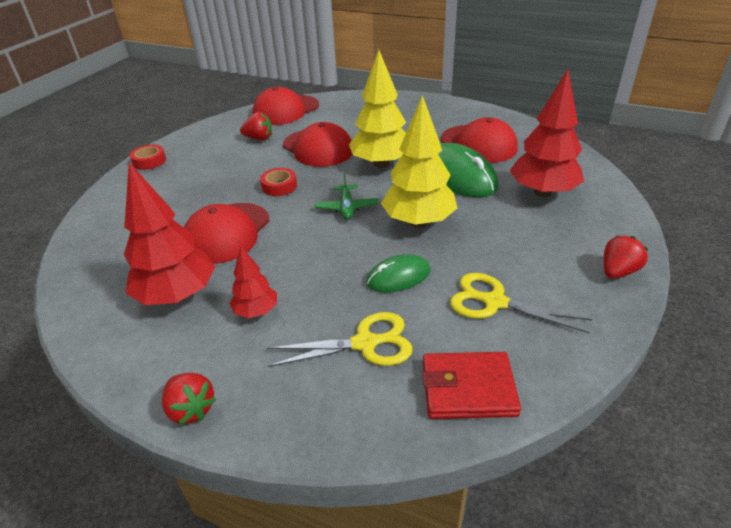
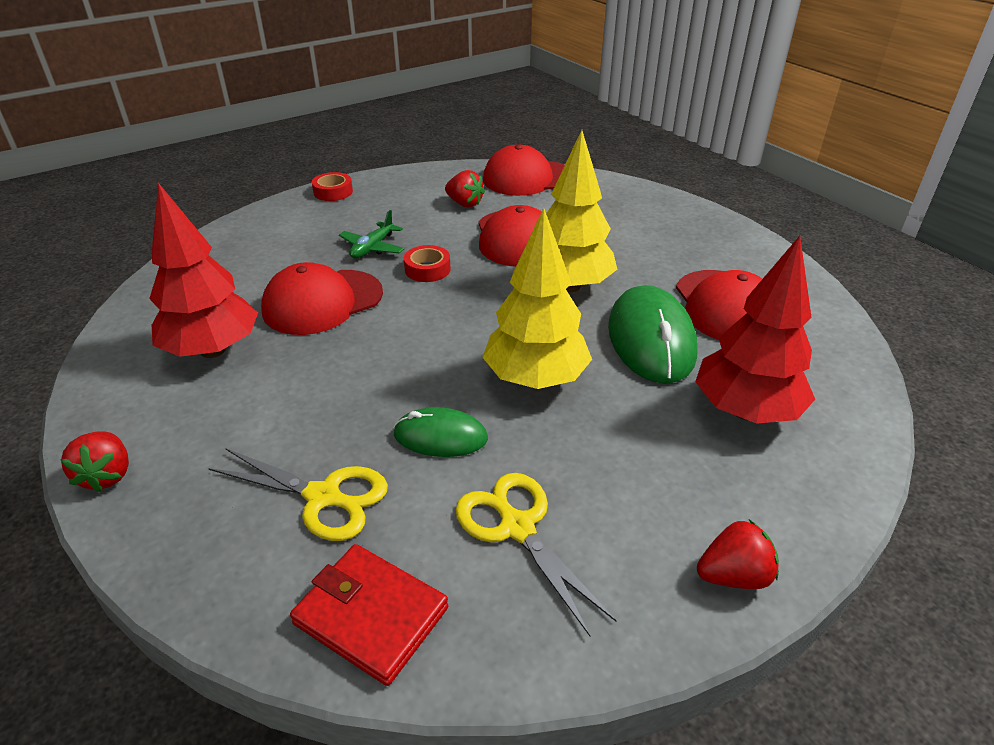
camera: 30 degrees right, 0 degrees up
(256, 311) = (261, 403): red tree -> none
(346, 207) = (472, 325): green plane -> green plane (372, 248)

